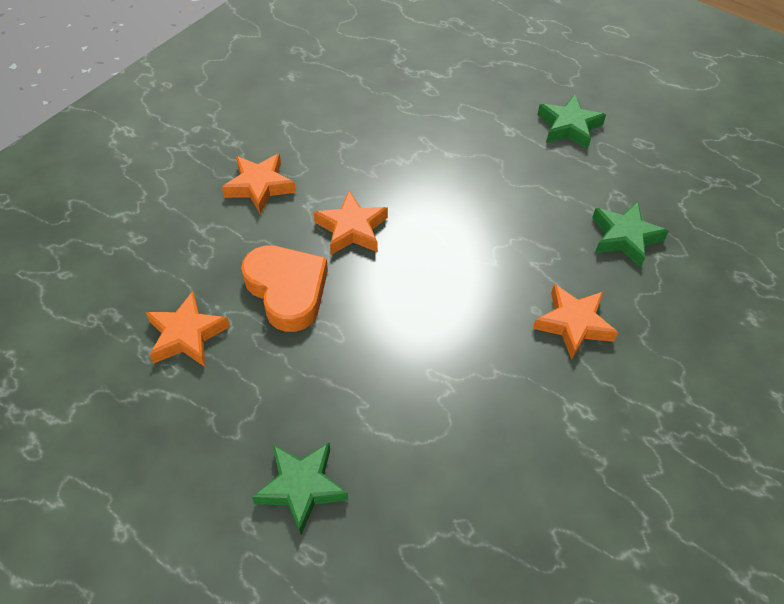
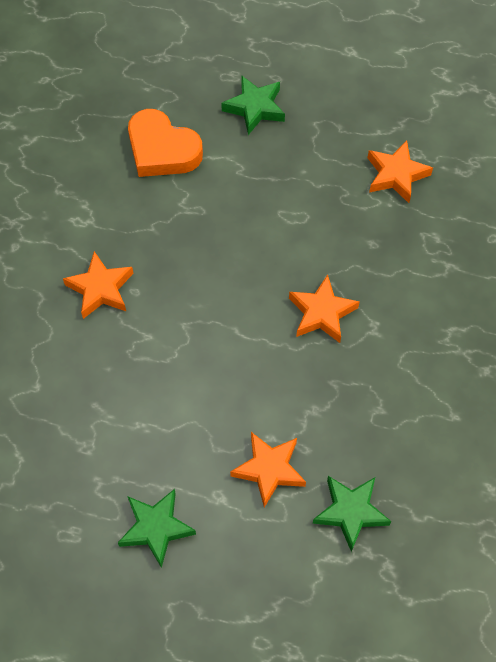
camera: 160 degrees right, 10 degrees up
(259, 186) = (429, 327): orange star -> orange star (269, 469)
(287, 291) = (343, 236): orange heart -> orange heart (162, 150)
(624, 237) = (71, 395): green star -> green star (350, 512)

